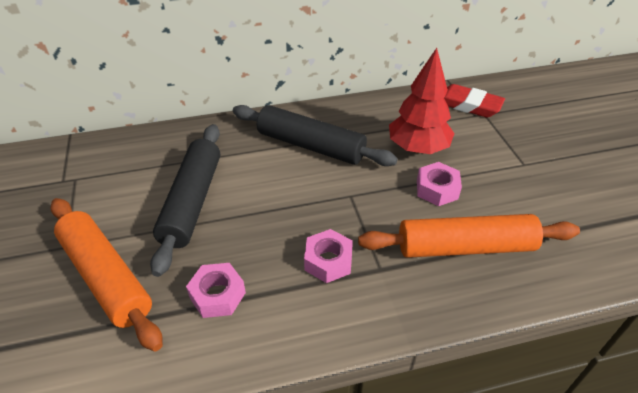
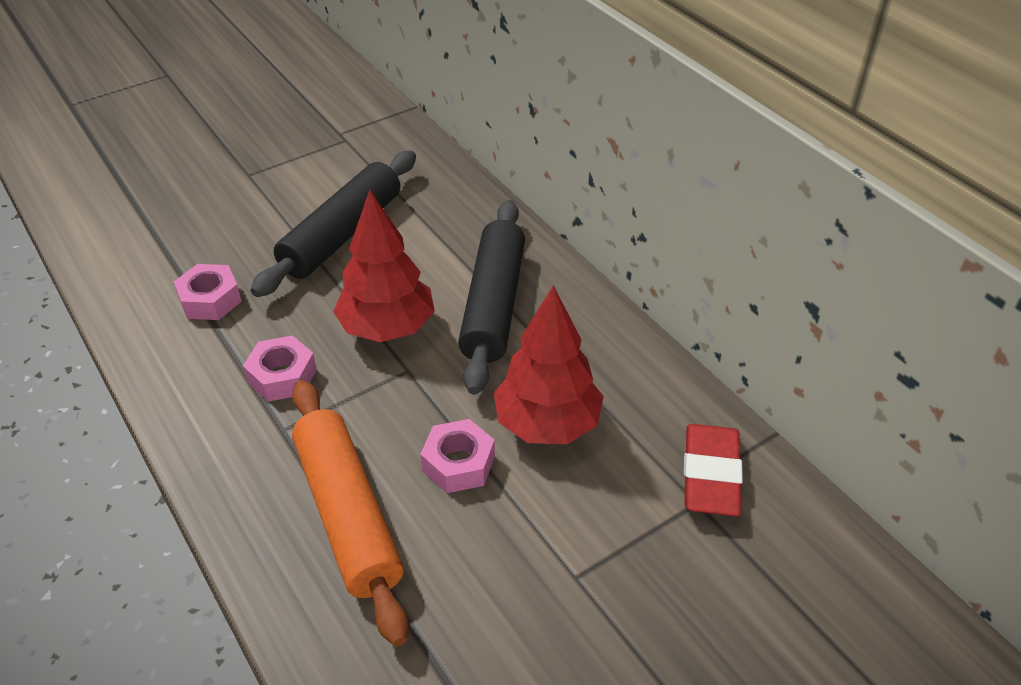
camera: 70 degrees right, 0 degrees up
(106, 277) = (216, 215): orange rolling pin -> none
(192, 202) = (342, 235): black rolling pin -> black rolling pin turned 45 degrees counterclockwise
(306, 197) = (387, 328): none -> red tree

